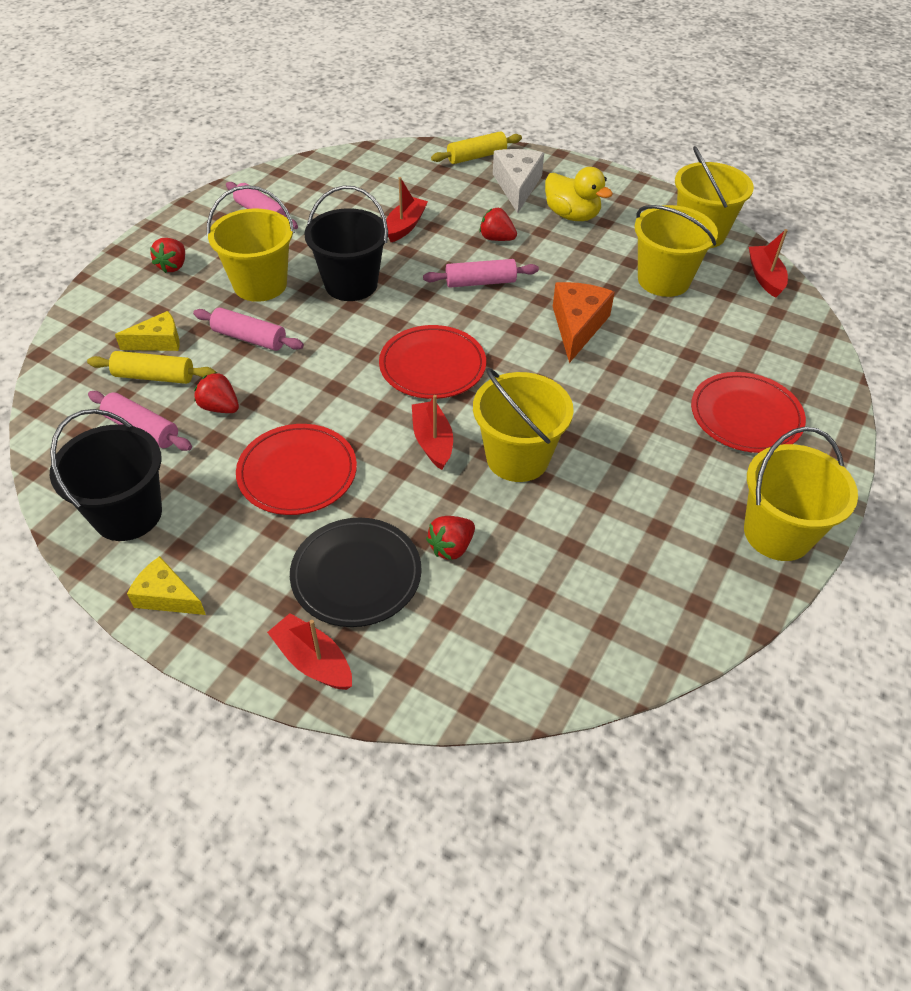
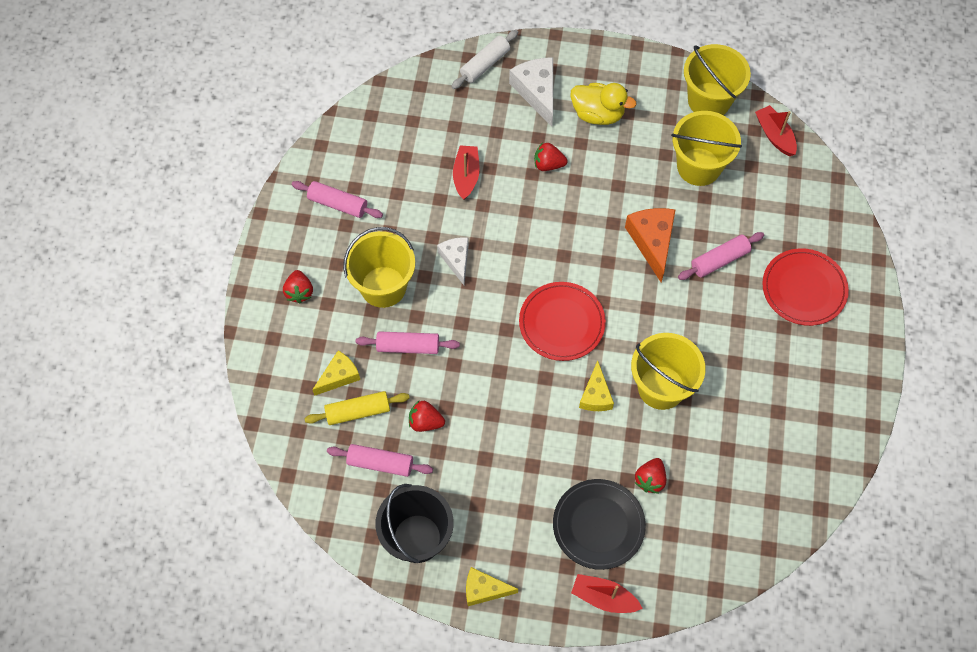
camera: 20 degrees left, 15 degrees up
(297, 472) = (515, 458): red plate -> none
(351, 284) = (456, 260): black bucket -> white cheese
(432, 441) = (595, 395): red boat -> yellow cheese
(476, 156) = (485, 64): yellow rolling pin -> white rolling pin
(480, 282) = (558, 220): pink rolling pin -> pink rolling pin (719, 260)
(777, 533) = (855, 387): yellow bucket -> none

